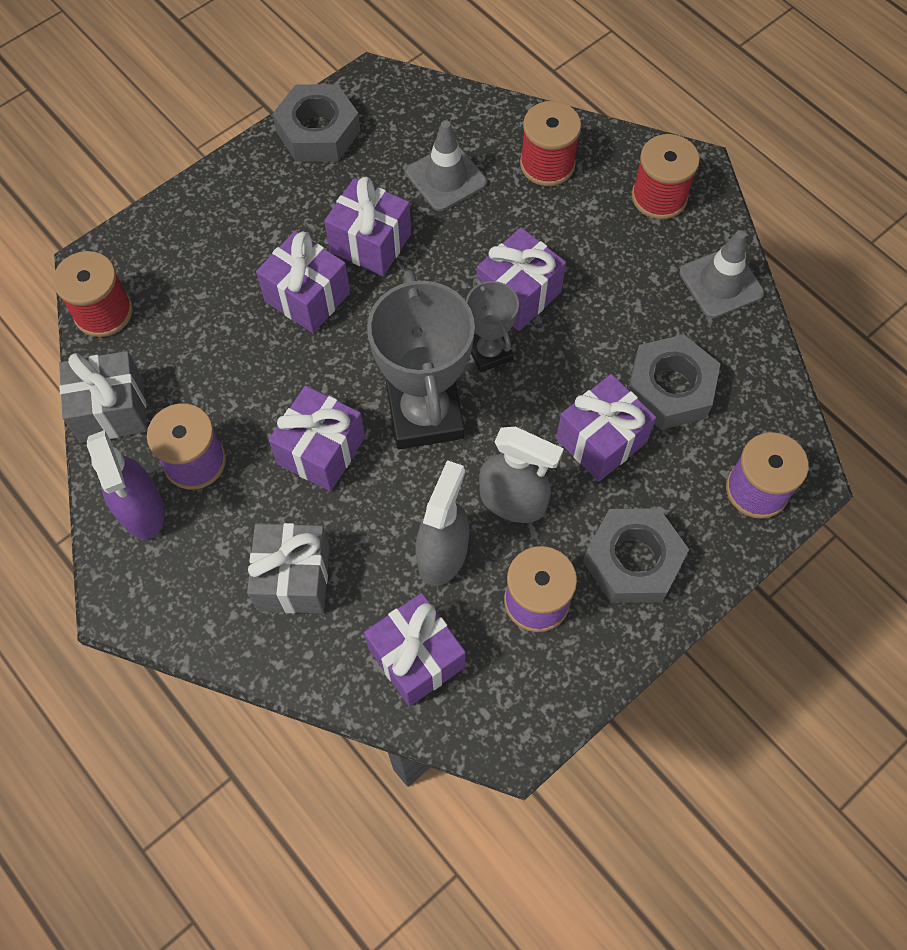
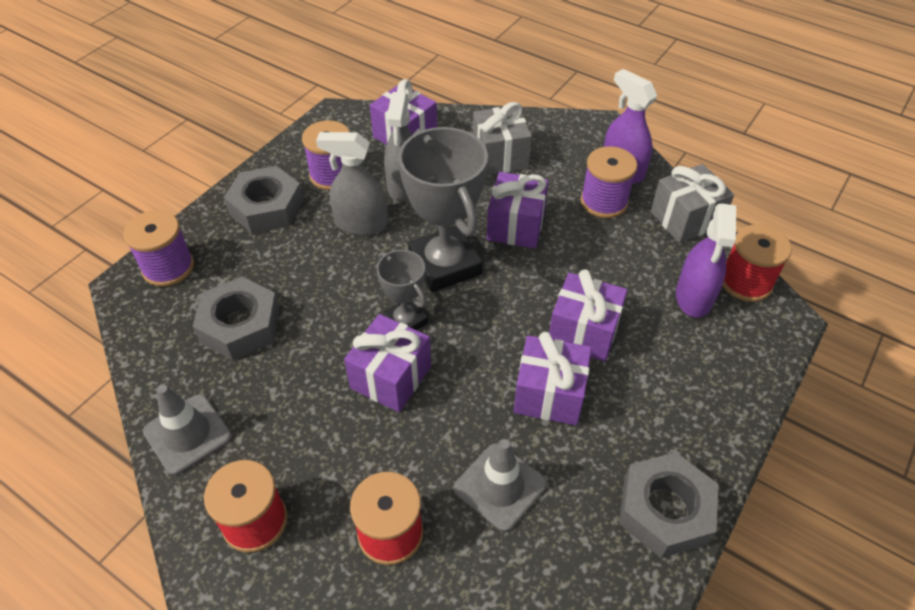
camera: 165 degrees right, 15 degrees down
(171, 307) = (694, 297): none -> purple spray bottle
(601, 440) = (297, 275): purple gift -> none

